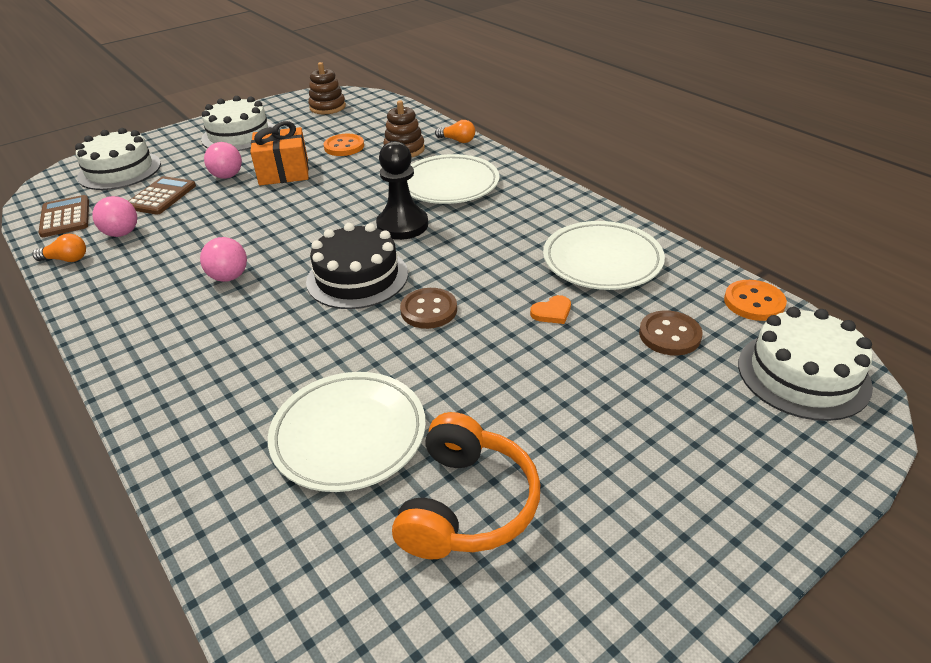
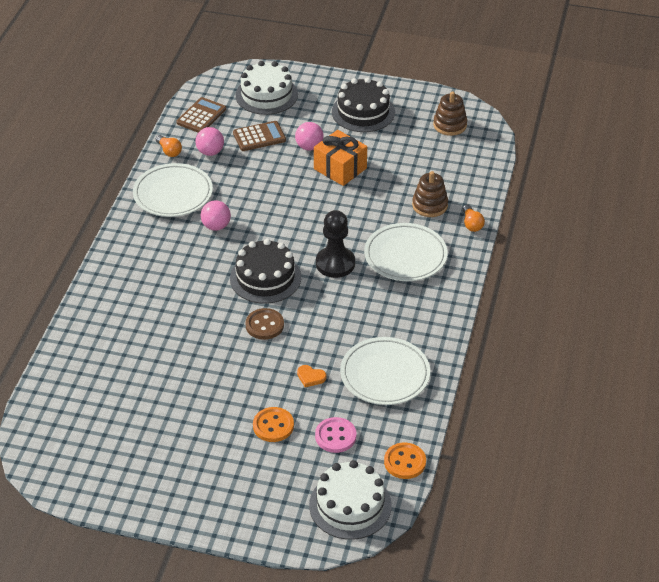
camera: 50 degrees right, 5 degrees up
(239, 135) = (363, 112): white cake -> black cake
(344, 147) = (402, 173): orange button -> orange button (273, 426)
(349, 435) = (149, 352): white plate -> white plate (173, 194)
(467, 504) = (145, 416): orange headphones -> none
(669, 335) = (335, 436): brown button -> pink button

